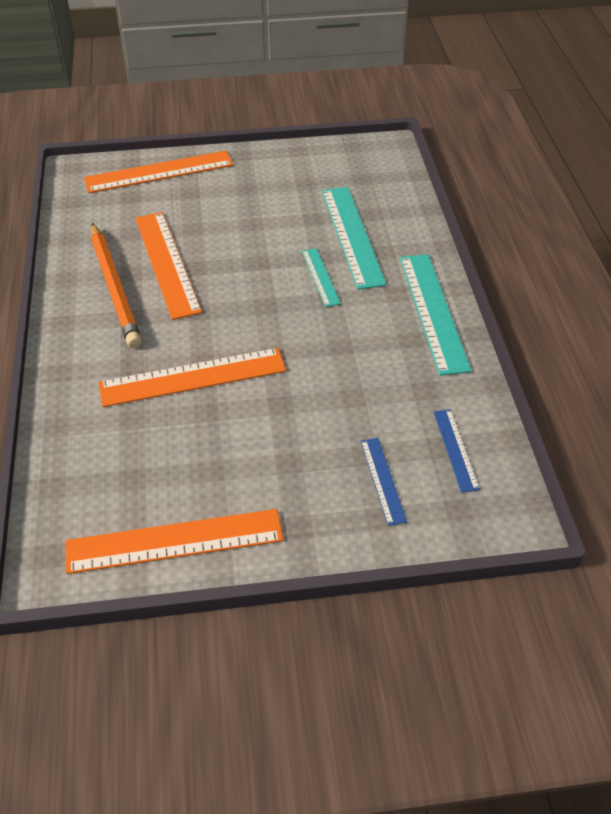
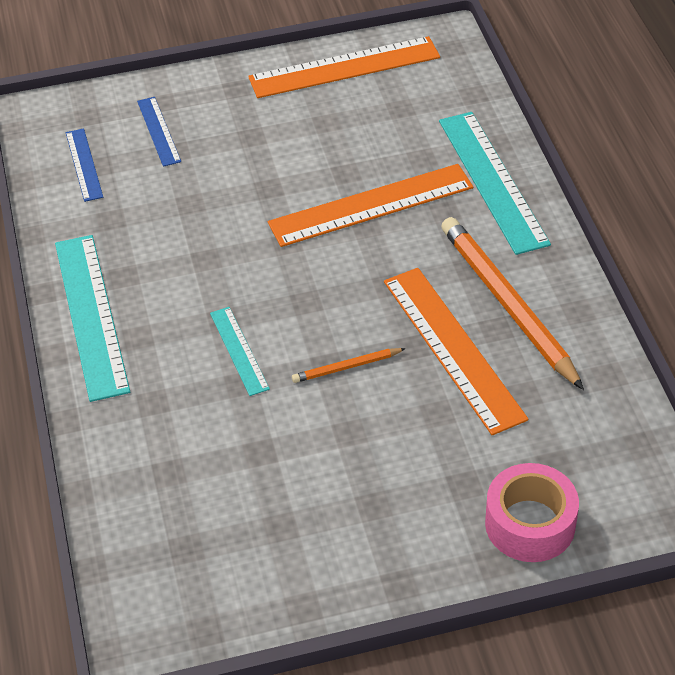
camera: 175 degrees right, 0 degrees up
(159, 172) = (530, 524): orange ruler -> pink tape
(245, 259) = (346, 367): none -> orange pencil
(352, 236) = (198, 425): turquoise ruler -> turquoise ruler (492, 181)

